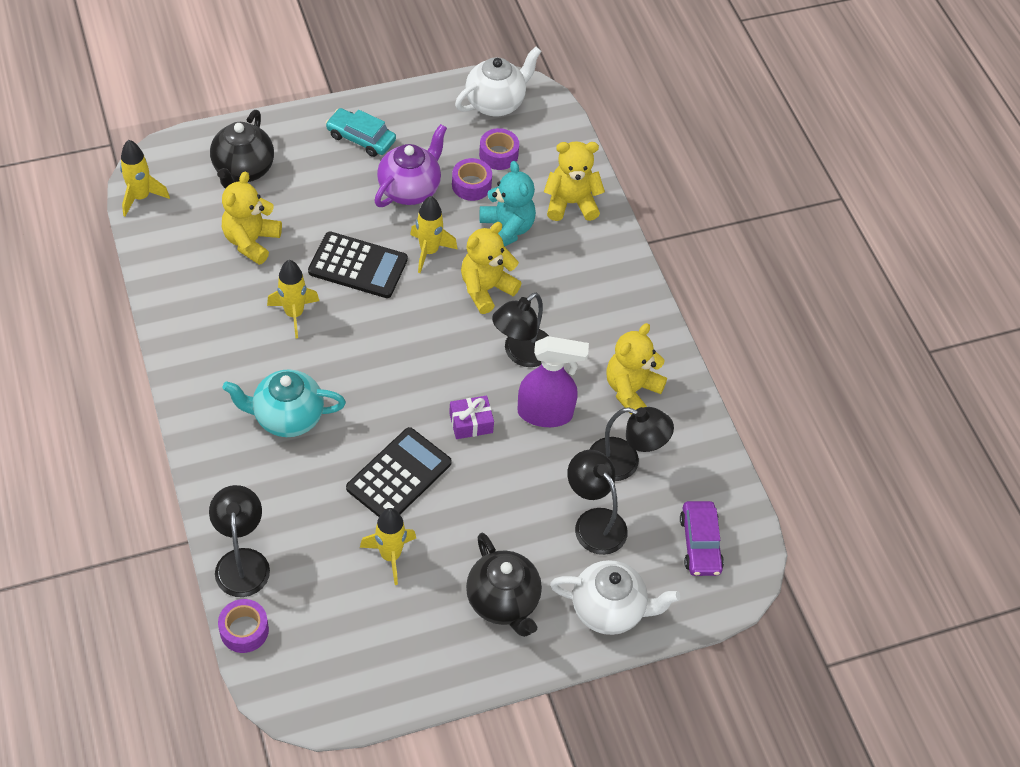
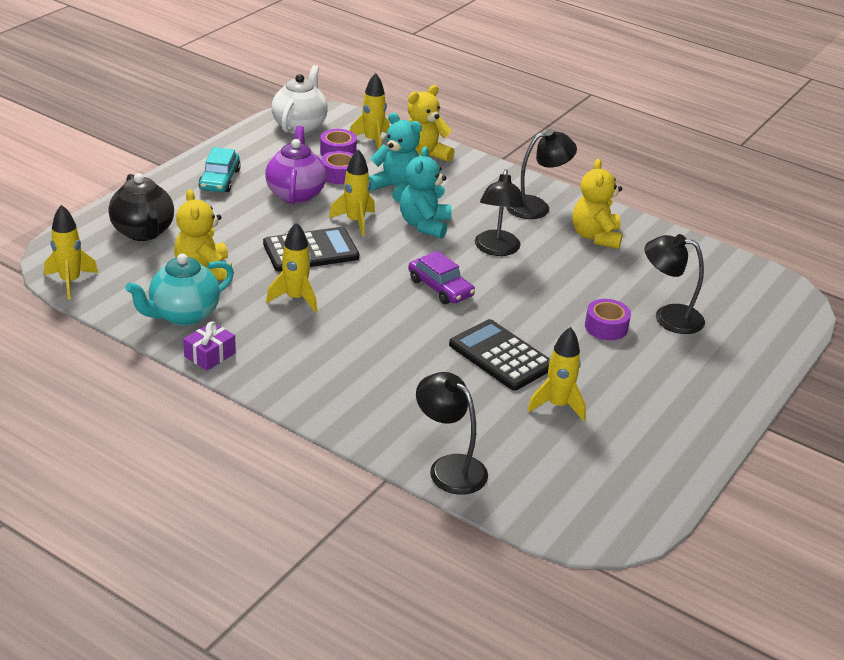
camera: 35 degrees left, 20 degrees down
(244, 630) = (508, 510): purple tape -> purple tape (606, 327)
(287, 417) = (370, 362): turquoise teapot -> turquoise teapot (183, 315)
(361, 138) = (219, 180): turquoise car -> turquoise car turned 75 degrees counterclockwise
(399, 475) = (501, 356): black calculator -> black calculator turned 45 degrees counterclockwise
(471, 423) = (512, 302): purple gift -> purple gift (210, 355)
(486, 289) = (424, 225): yellow teddy bear -> turquoise teddy bear
(503, 601) = (670, 391): black teapot -> none
(544, 156) = (372, 141): none -> yellow rocket
(545, 413) = (557, 274): purple spray bottle -> none
(609, 610) = (743, 359): white teapot -> none
(624, 463) = (644, 276): black lamp -> black lamp (536, 206)
(700, 543) = (748, 296): purple car -> purple car (440, 288)

